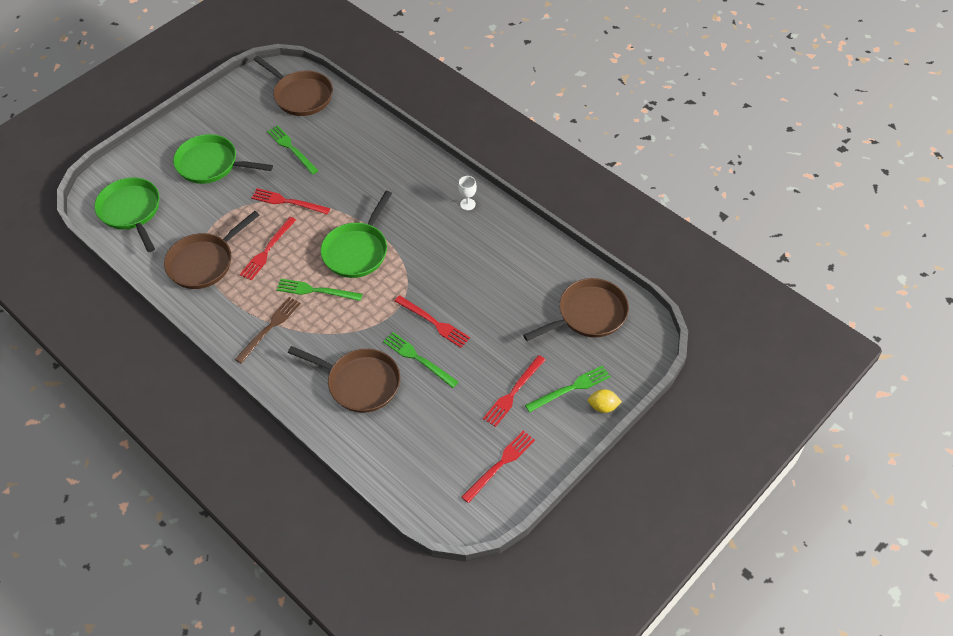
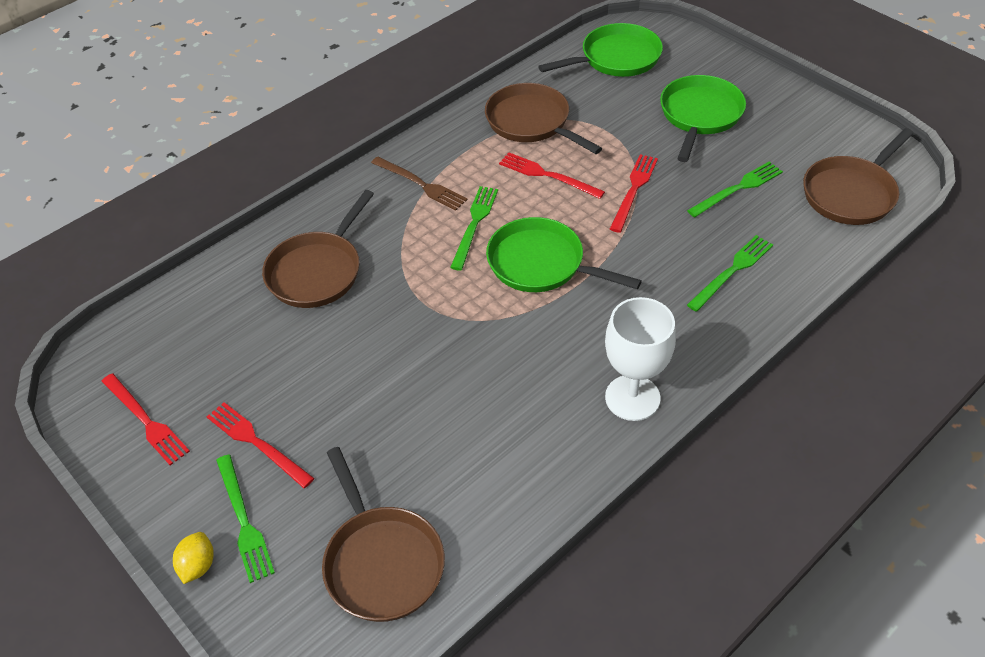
camera: 95 degrees right, 5 degrees down
(418, 359) = (342, 331): green fork -> green fork (732, 271)
(434, 322) = (401, 350): red fork -> none
(467, 204) = (632, 398): white goblet -> white goblet, size x2.12

